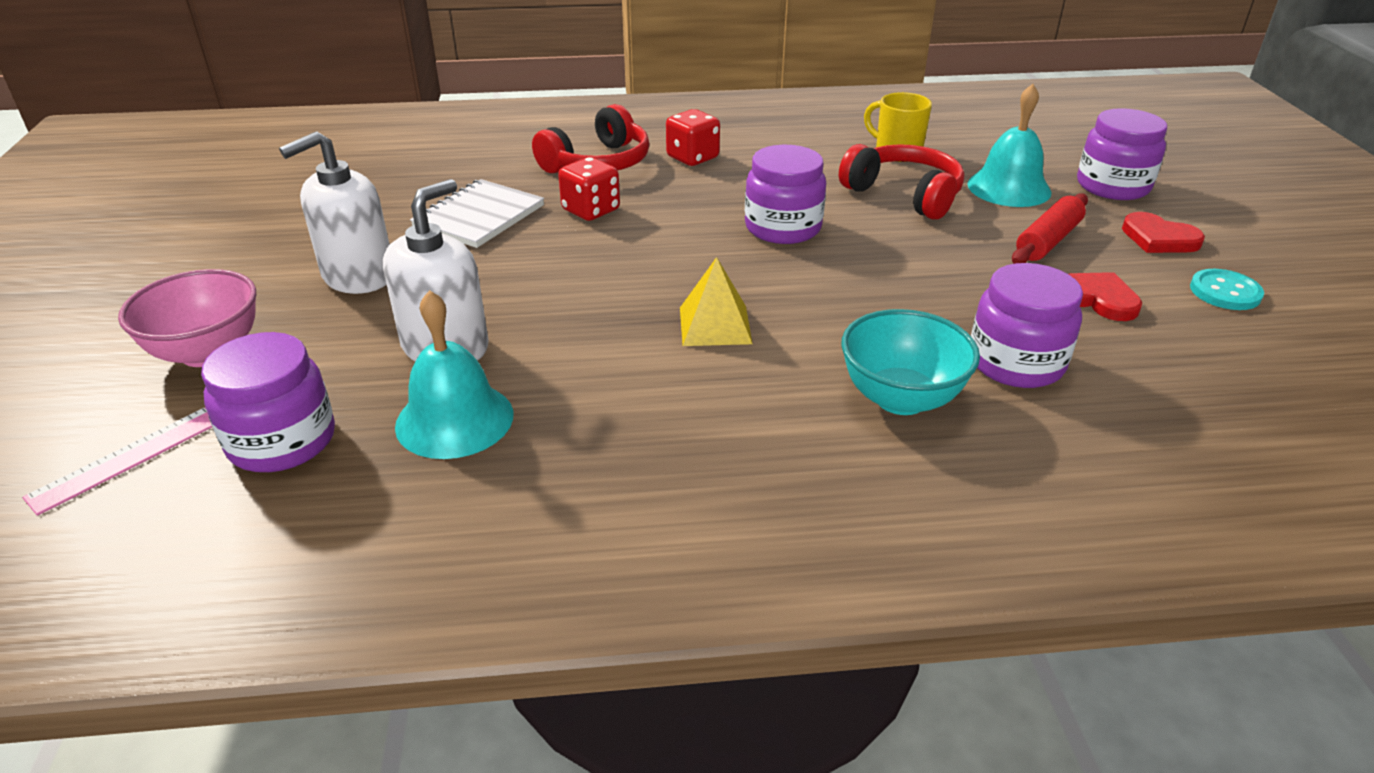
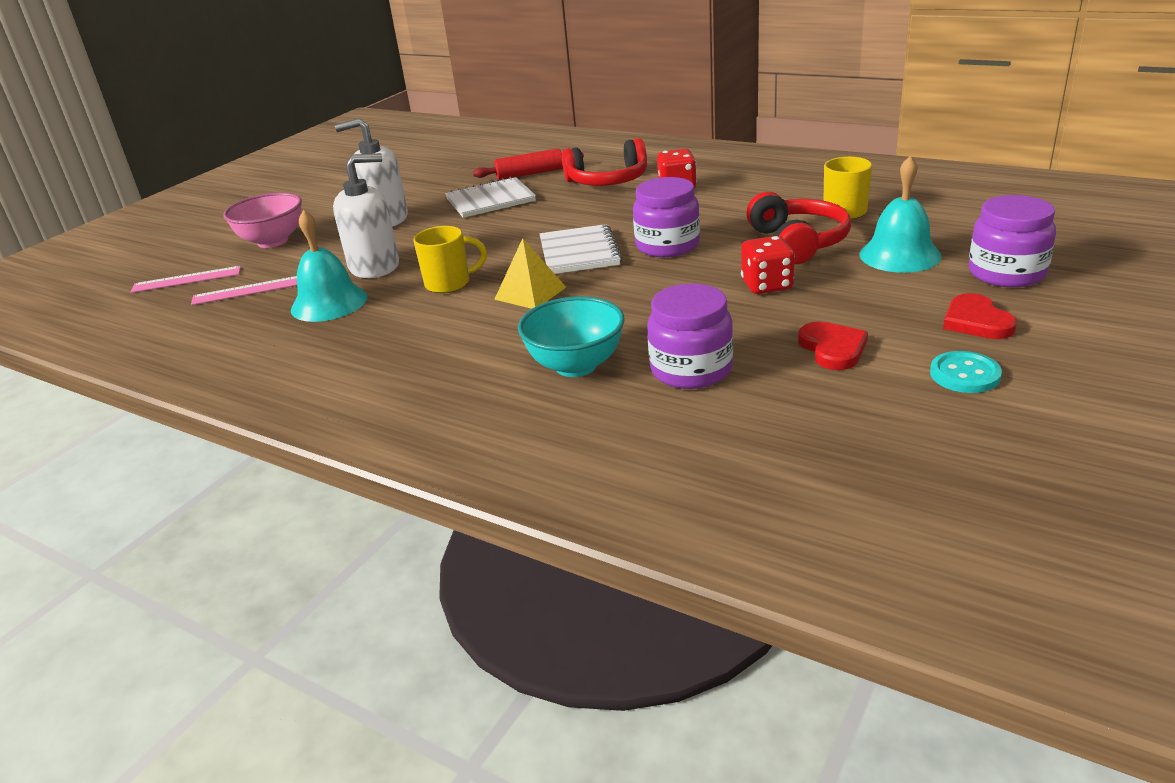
camera: 40 degrees right, 5 degrees down
(282, 441) = (248, 290): purple jar -> pink ruler
(591, 210) = (559, 209): red dice -> red dice (767, 285)
(593, 341) = (449, 283): none -> yellow mug
(697, 259) = (579, 252): none -> white notebook
(1048, 241) = (864, 300): red rolling pin -> red rolling pin (530, 174)

